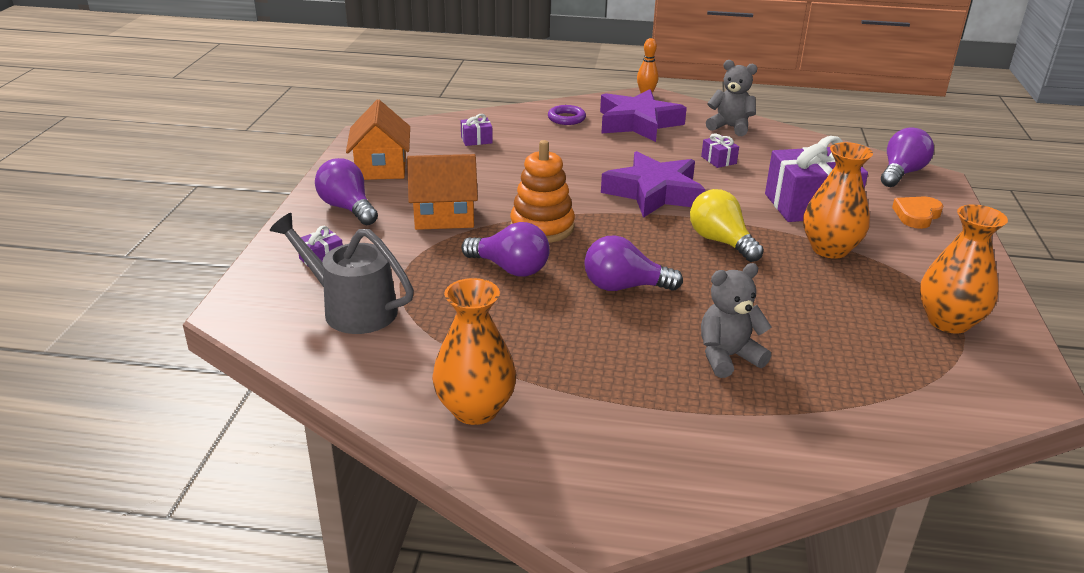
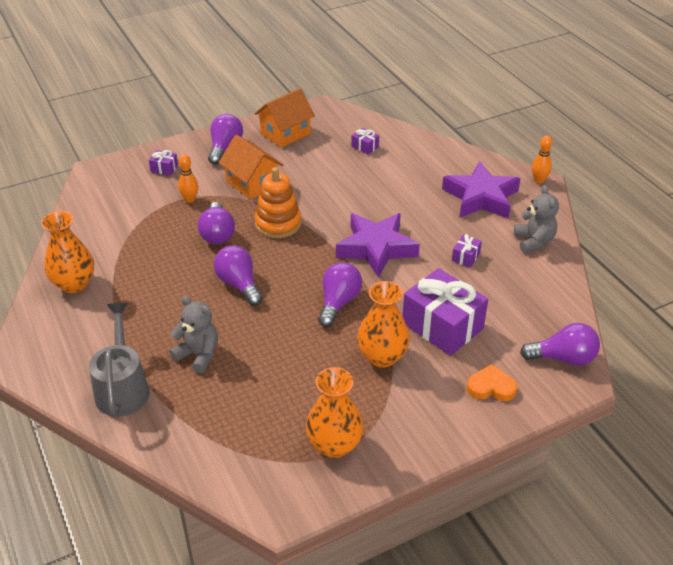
camera: 55 degrees right, 10 degrees up
(351, 309) = (126, 202): grey watering can -> grey watering can (122, 387)
(415, 263) = (190, 199): none -> orange bowling pin
(566, 118) = (446, 165): purple ring -> none
(721, 242) = (338, 302): yellow light bulb -> purple light bulb

